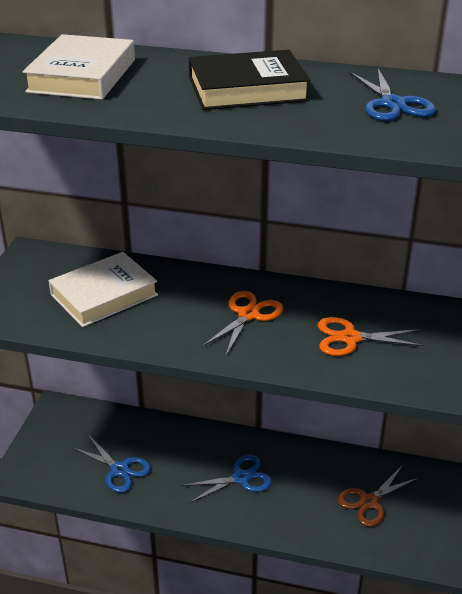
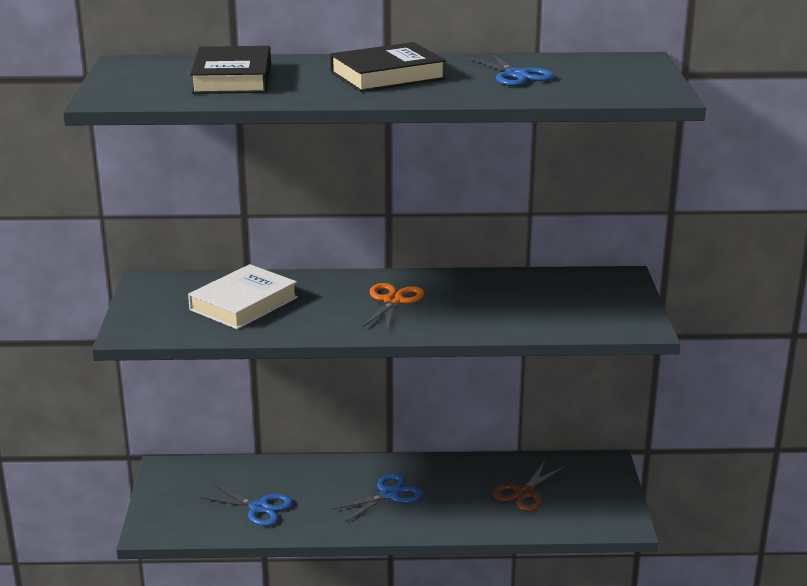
camera: 15 degrees left, 10 degrees down
(82, 76) = (232, 78): white book -> black book
(350, 338) = (495, 305): orange scissors -> none

